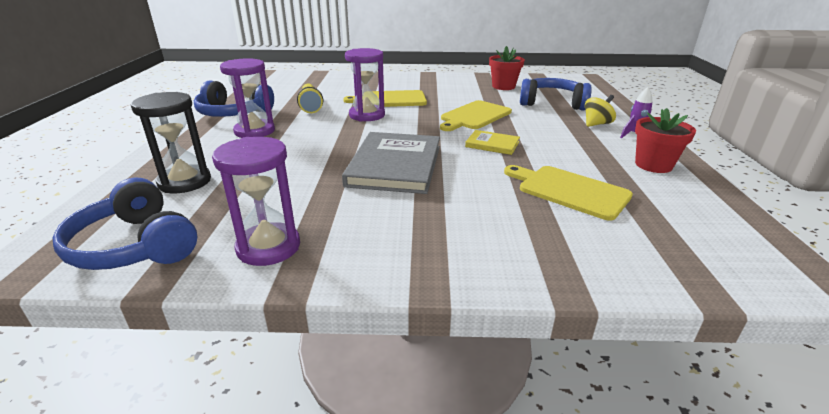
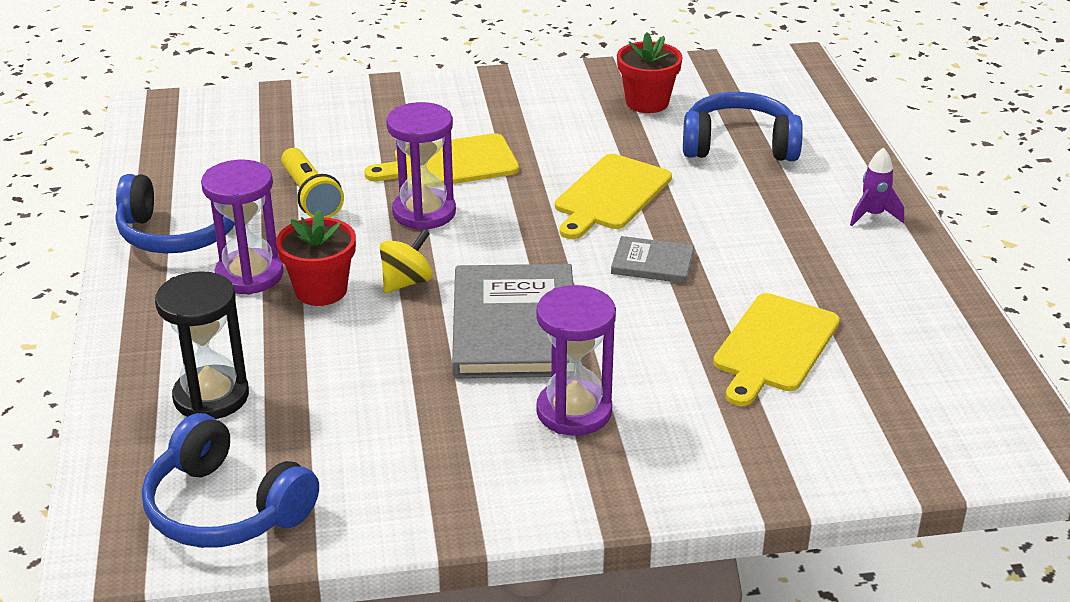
camera: 10 degrees left, 5 degrees up
(268, 247) = (402, 488): purple hourglass -> purple hourglass (574, 411)
(492, 144) = (652, 263): yellow book -> grey book
(569, 191) = (774, 347): yellow cutting board -> yellow cutting board turned 90 degrees counterclockwise
(596, 124) = (814, 195): yellow spinning top -> yellow spinning top (406, 282)
(653, 165) = (894, 282): red flower pot -> red flower pot (321, 290)

